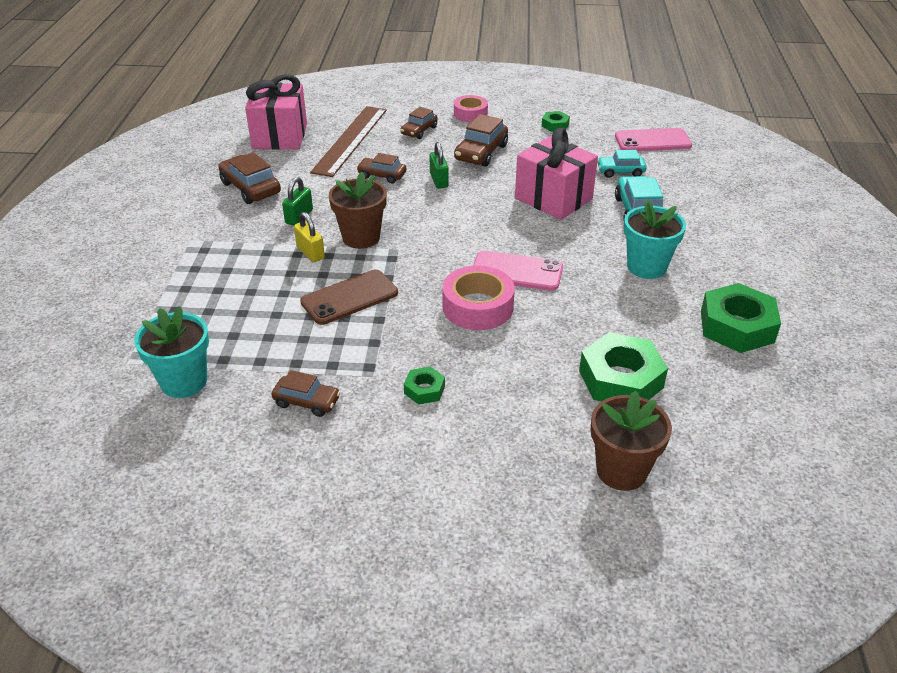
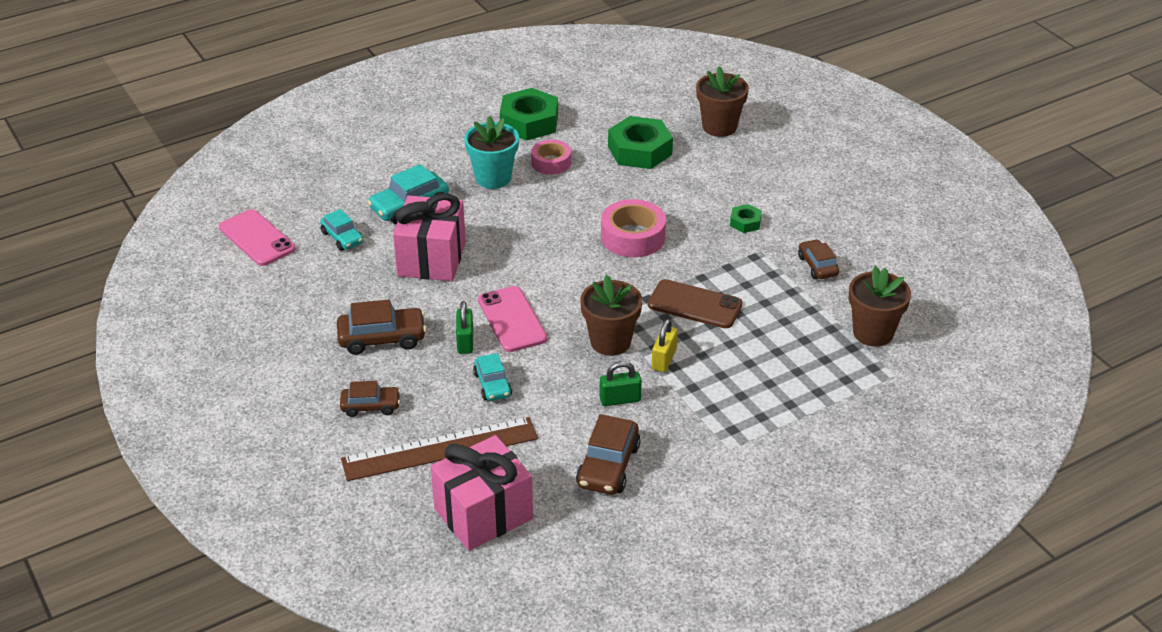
camera: 125 degrees left, 0 degrees up
(184, 382) = (873, 333): turquoise flower pot -> brown flower pot
(382, 175) = (492, 385): brown car -> turquoise car
(439, 180) = (465, 342): green padlock -> green padlock turned 45 degrees counterclockwise
(470, 114) = (294, 386): pink tape -> pink tape (551, 162)
(516, 271) = (567, 236): pink phone -> pink phone (512, 319)
(555, 125) = (272, 313): green nut -> none

